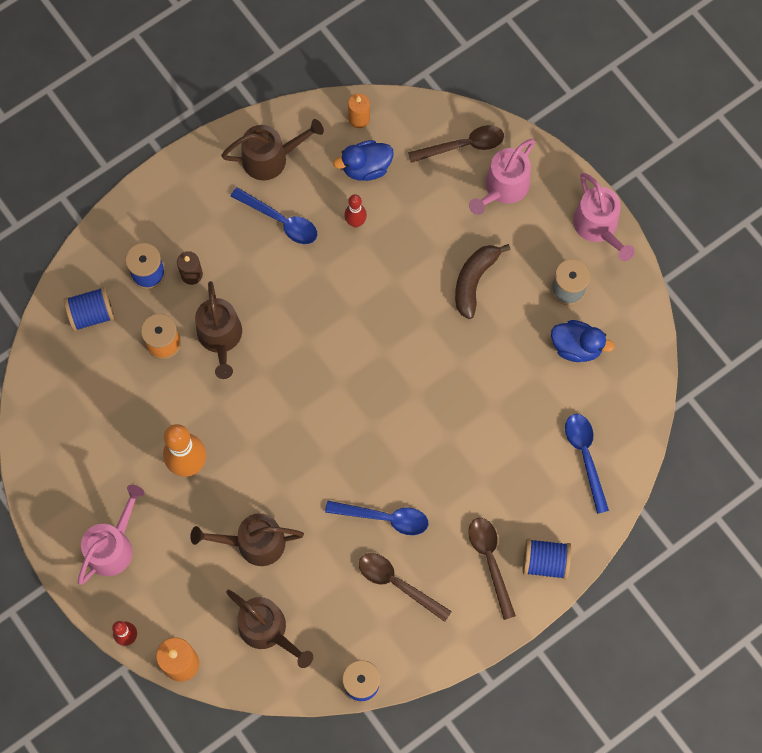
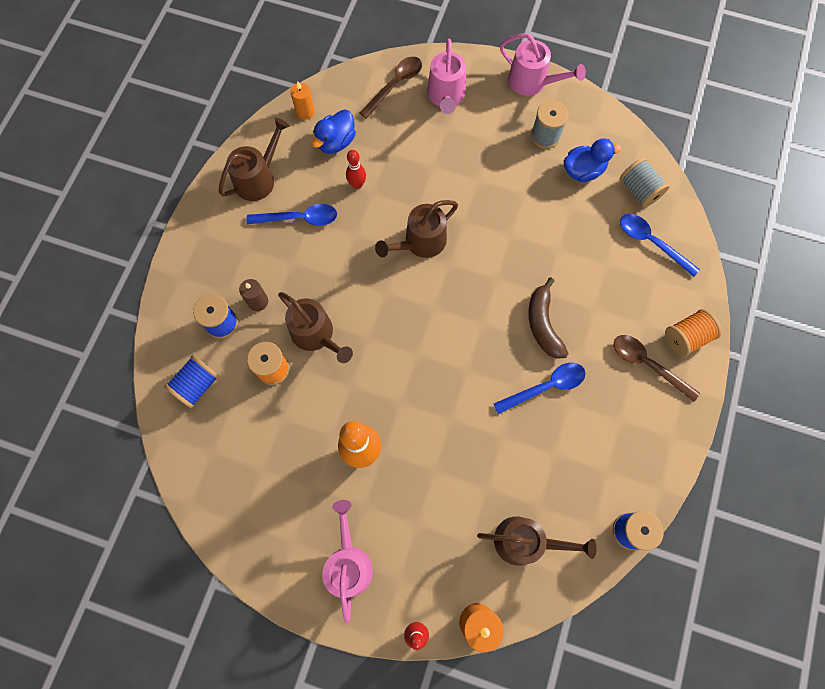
camera: 35 degrees left, 0 degrees up
(254, 543) = (461, 478): brown watering can -> brown watering can (421, 242)
(397, 583) = (594, 430): brown spoon -> none
(474, 281) = (475, 171): brown banana -> brown banana (543, 324)
(545, 562) = (686, 337): blue spool -> orange spool
(614, 401) = (639, 190): none -> grey spool

